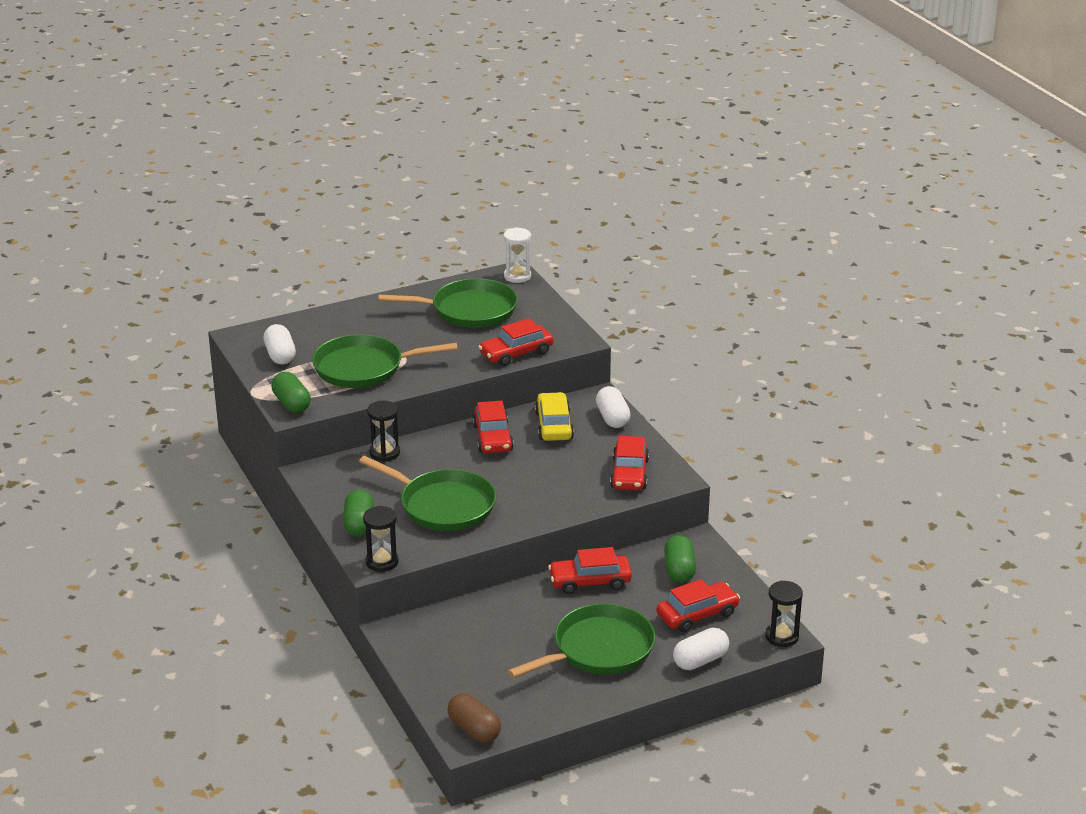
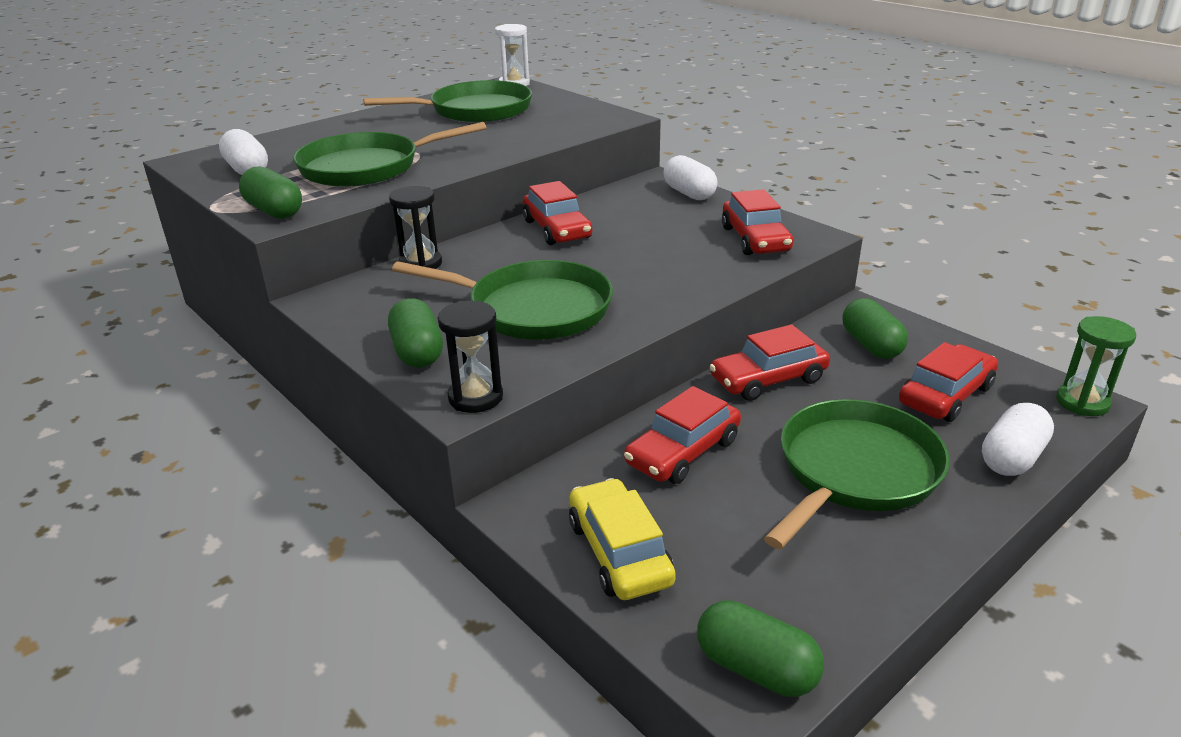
camera: 15 degrees left, 0 degrees up
(474, 730) = (756, 668): brown capsule -> green capsule
(516, 353) = (554, 134): red car -> red car (682, 452)
(554, 425) = (625, 208): yellow car -> yellow car (619, 552)
(782, 637) = (1082, 402): black hourglass -> green hourglass

